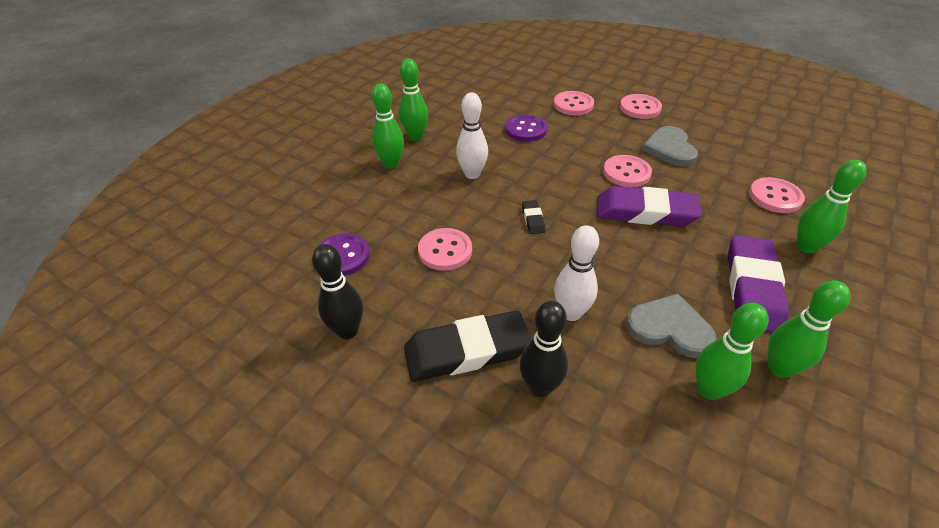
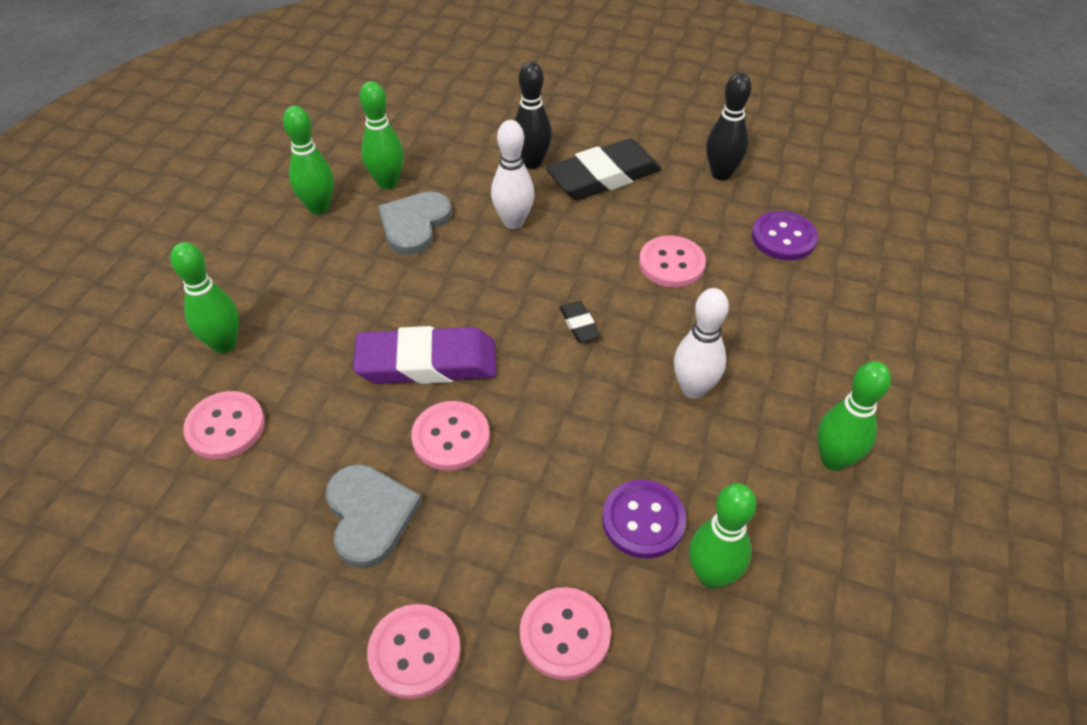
camera: 165 degrees right, 5 degrees up
(391, 164) = (829, 387): green bowling pin -> green bowling pin (711, 575)
(669, 328) = (414, 224): grey heart -> grey heart turned 105 degrees clockwise
(752, 288) = (315, 279): purple eraser -> none

